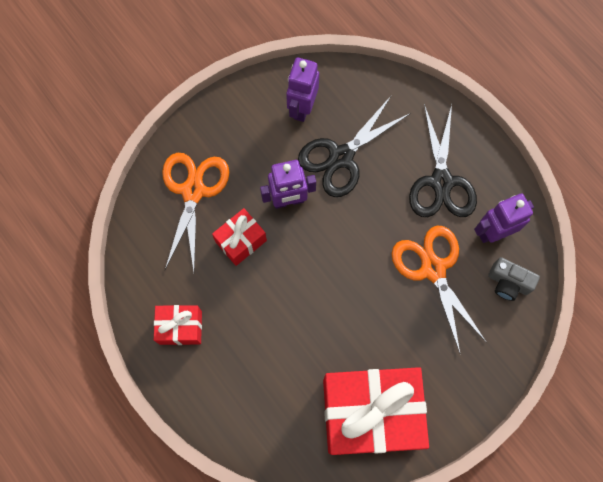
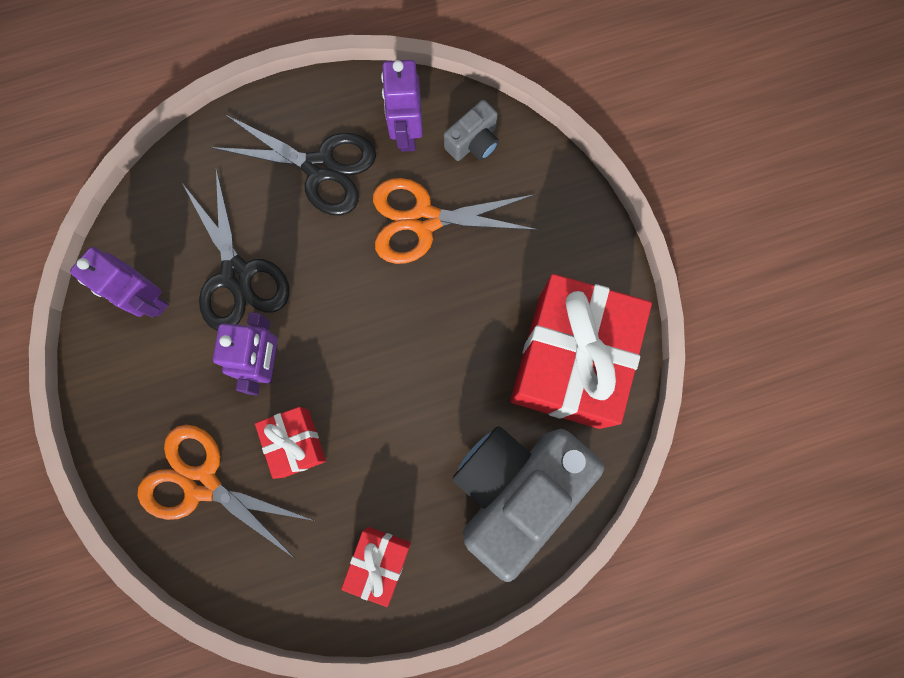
camera: 70 degrees left, 5 degrees up
(262, 405) = (515, 489): none -> grey camera

